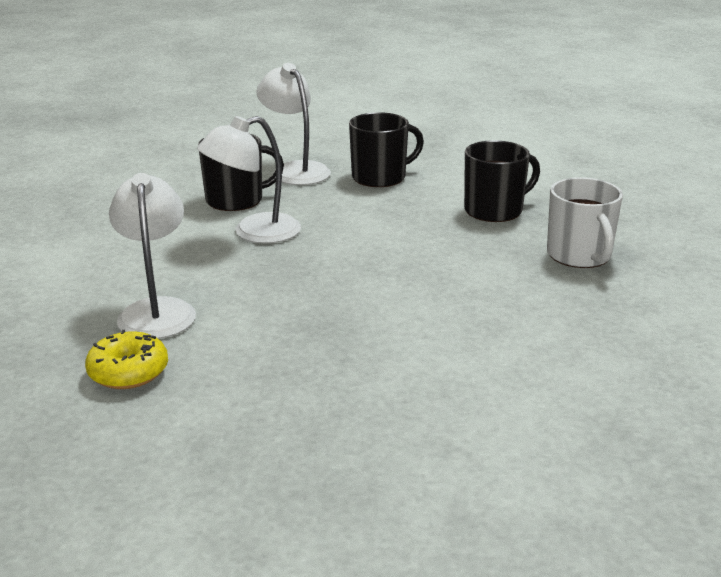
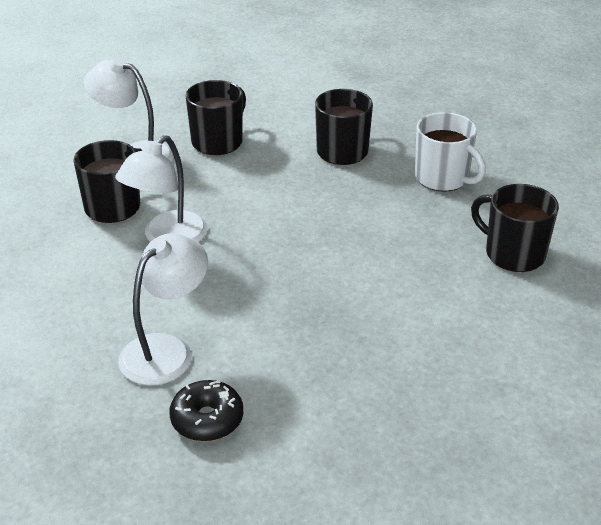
camera: 30 degrees left, 10 degrees up
(128, 372) = (207, 419): yellow donut -> black donut
(157, 310) = (166, 350): white lamp -> white lamp turned 75 degrees clockwise
(593, 338) = (513, 254): none -> black mug

